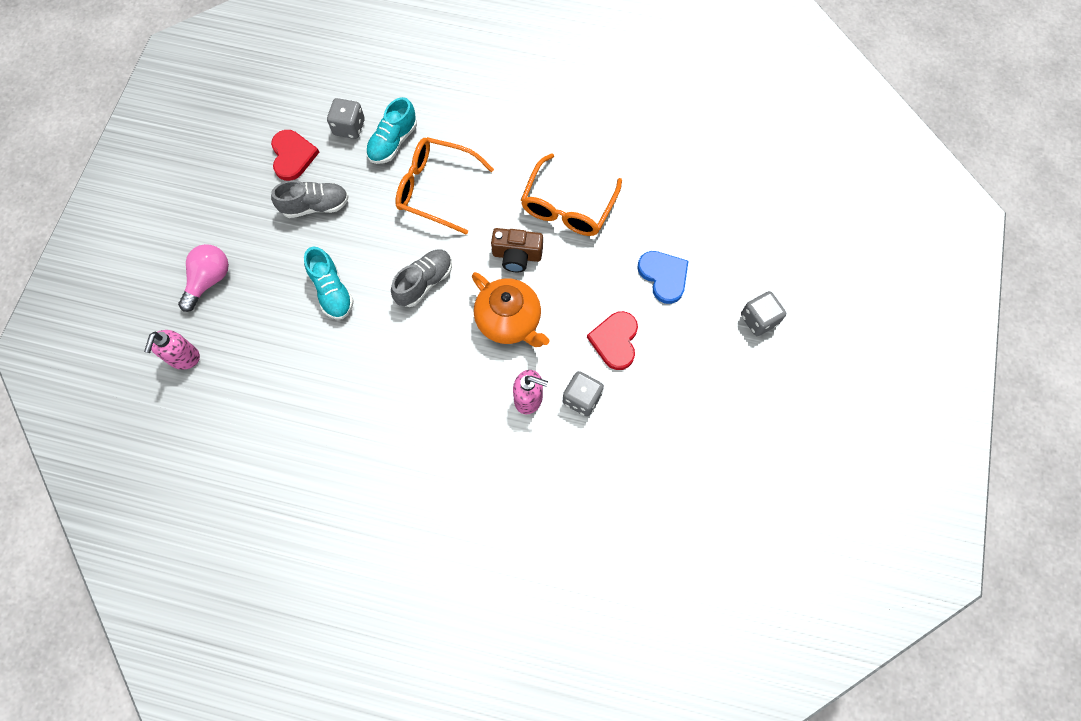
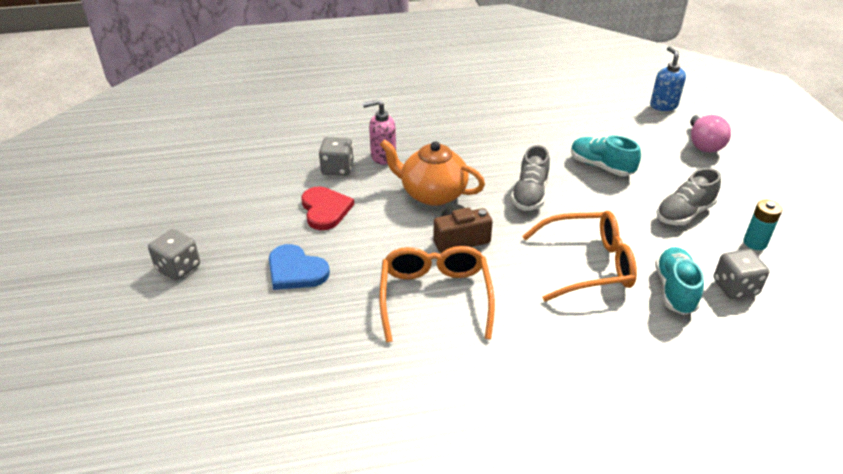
camera: 155 degrees right, 30 degrees down
(184, 357) = (663, 105): pink soap dispenser -> blue soap dispenser
(292, 156) = (755, 243): red heart -> turquoise battery

